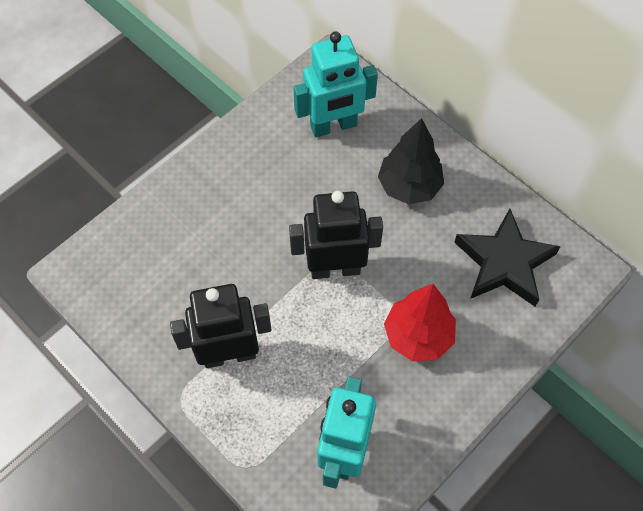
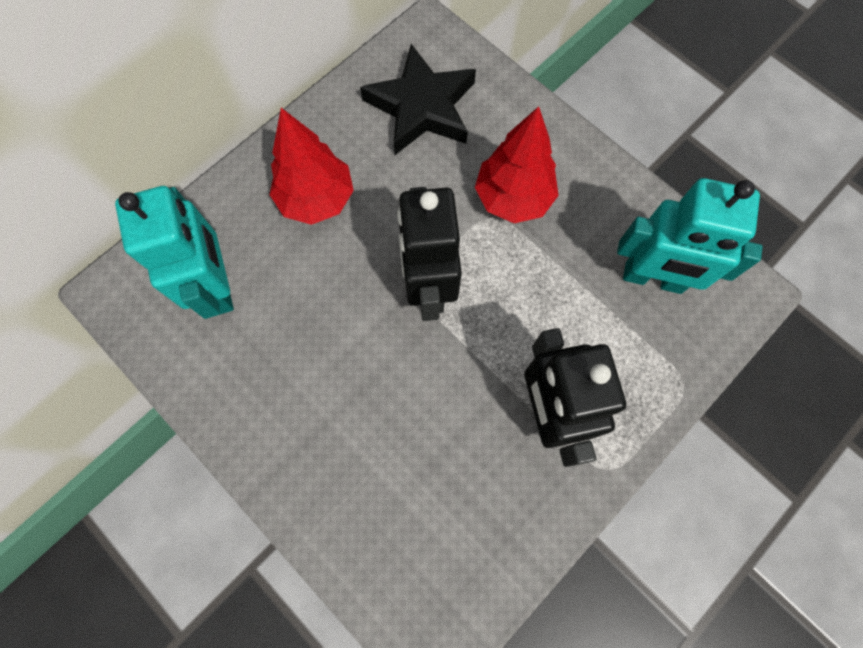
camera: 90 degrees left, 10 degrees up
(409, 186) = (316, 199): black tree -> red tree

